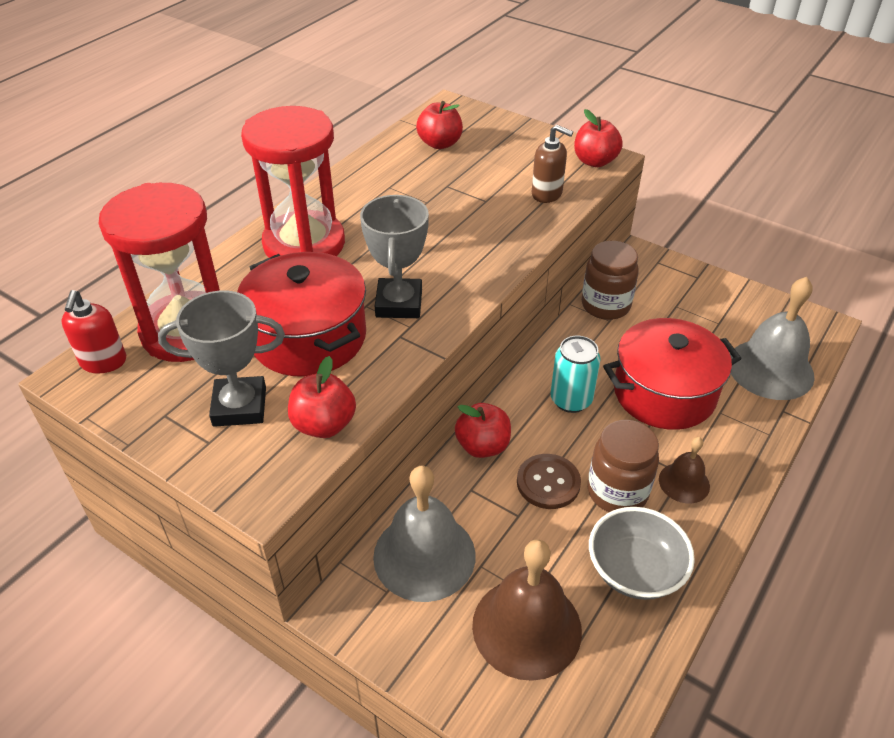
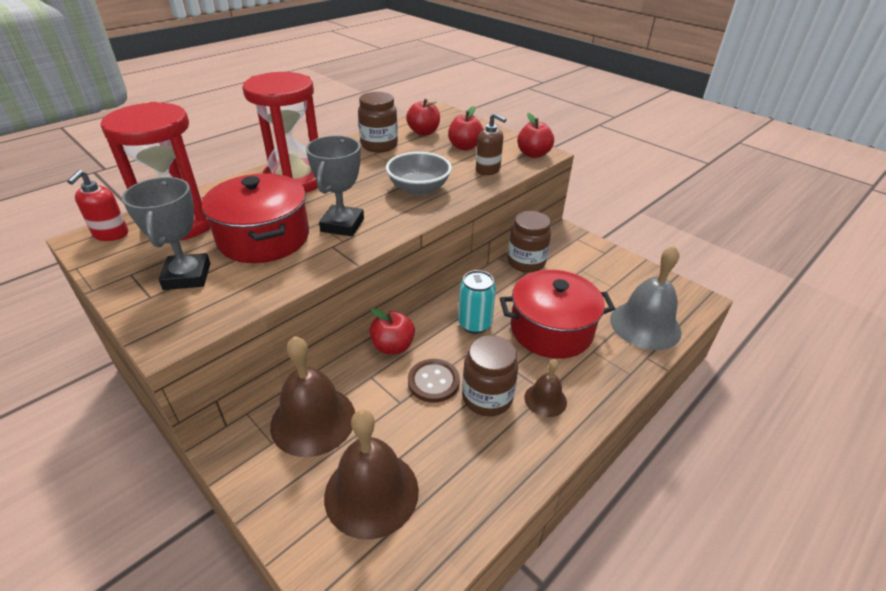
camera: 10 degrees right, 5 degrees down
(239, 406) = (187, 276): grey trophy -> grey trophy turned 75 degrees clockwise
(324, 425) = (241, 297): red apple -> red apple (464, 147)
(390, 173) = (379, 145): none -> brown jar
(424, 555) = (313, 420): grey bell -> brown bell
(635, 570) = (480, 462): grey bowl -> grey bowl (418, 188)

